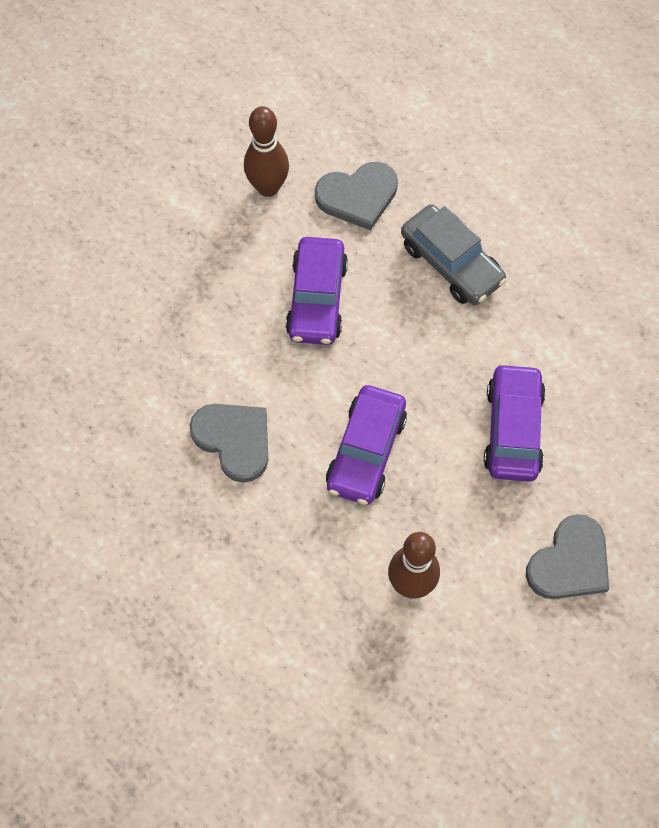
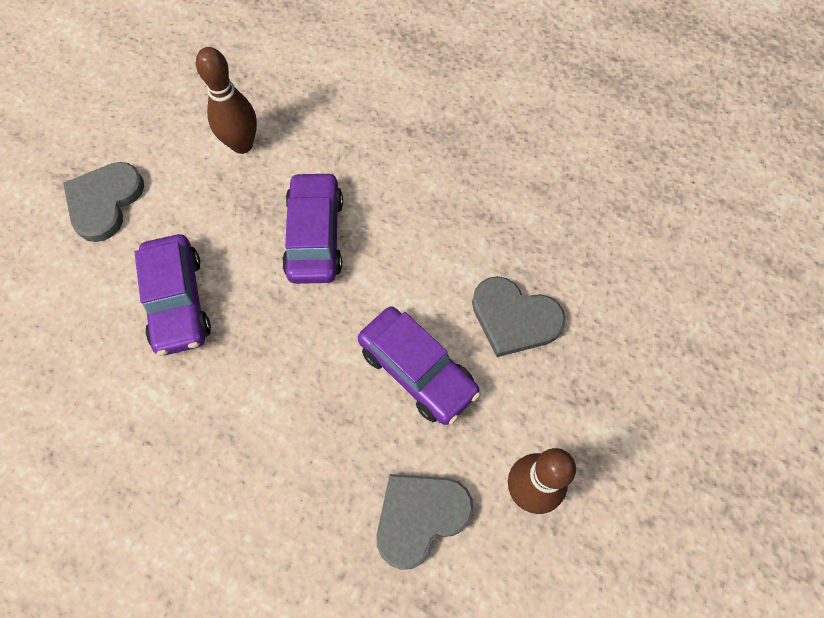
camera: 160 degrees right, 0 degrees up
(234, 440) = (439, 207): grey heart -> grey heart (514, 318)
(317, 299) = (417, 370): purple car -> purple car turned 150 degrees clockwise
(451, 263) = (284, 466): grey car -> none

